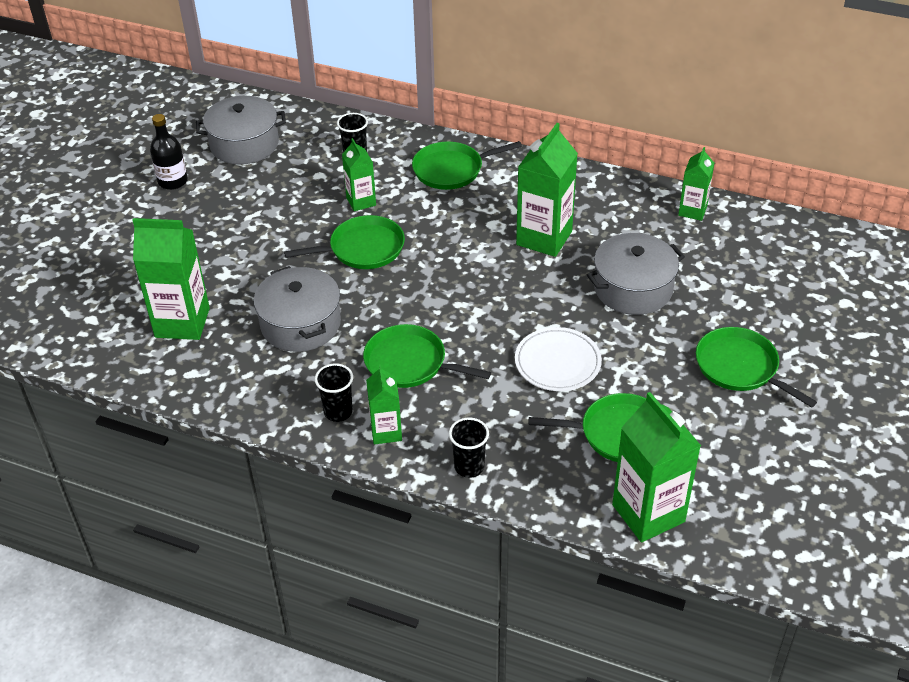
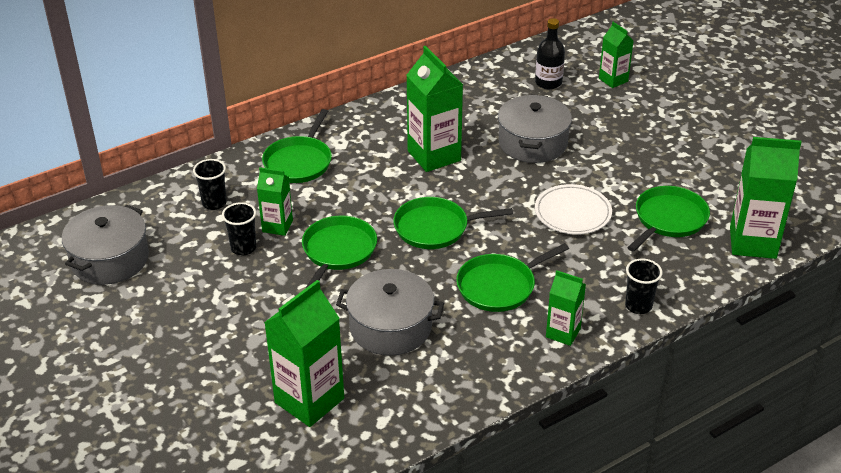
camera: 55 degrees left, 5 degrees down
(173, 181) = (102, 327): black bottle -> black bottle (548, 82)
(338, 412) = (516, 350): black cup -> black cup (243, 248)
(692, 211) = (482, 79): green carton -> green carton (613, 80)
(740, 367) = (655, 138): green pan -> green pan (435, 228)

